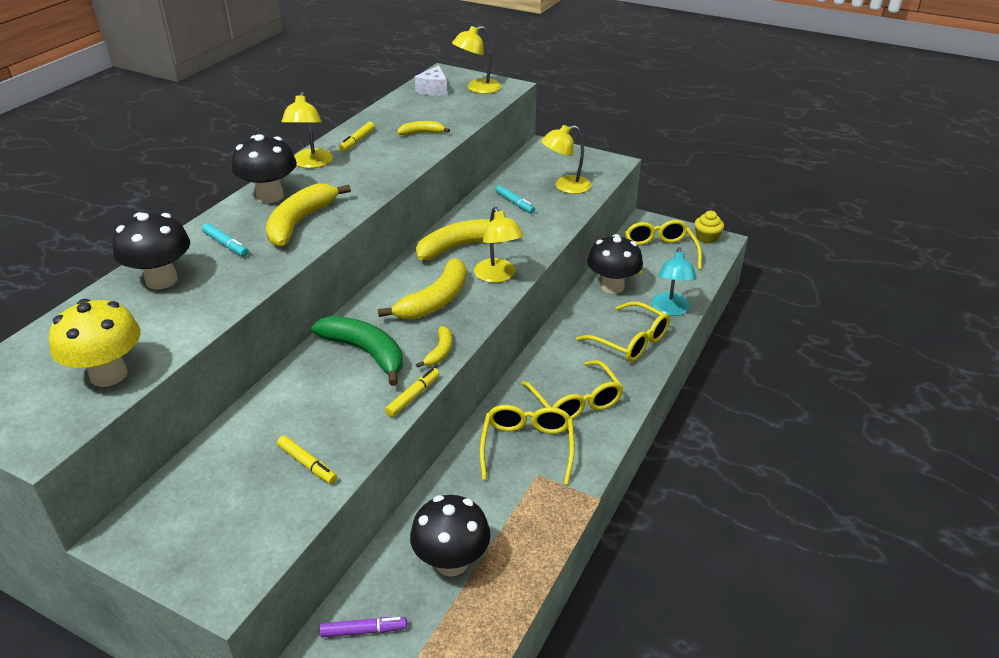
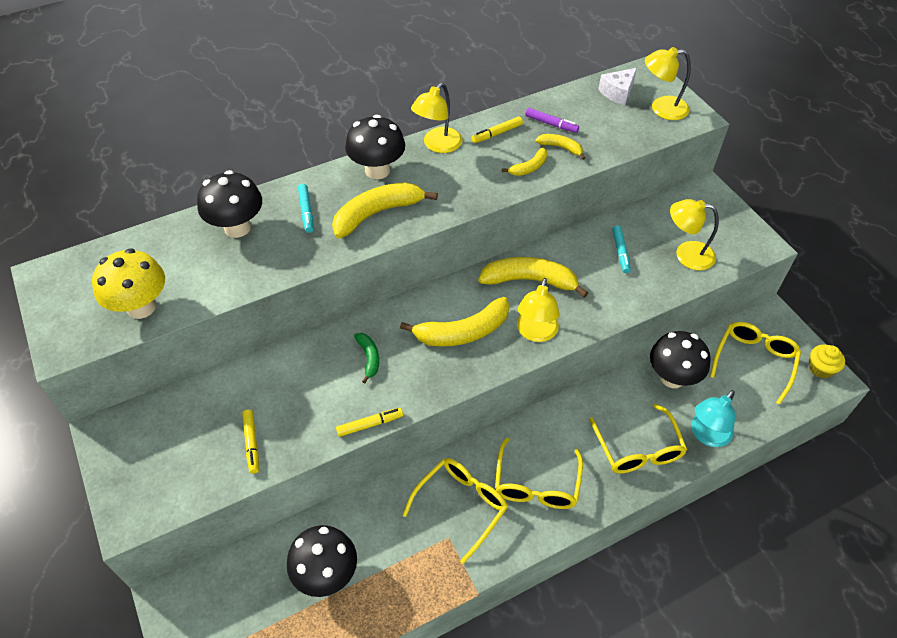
camera: 35 degrees right, 15 degrees up
(364, 630) = (230, 590): purple marker -> purple marker (551, 124)
(366, 352) = (369, 358): green banana -> green banana, size x0.52
(440, 352) = (424, 390): yellow banana -> yellow banana (529, 167)

